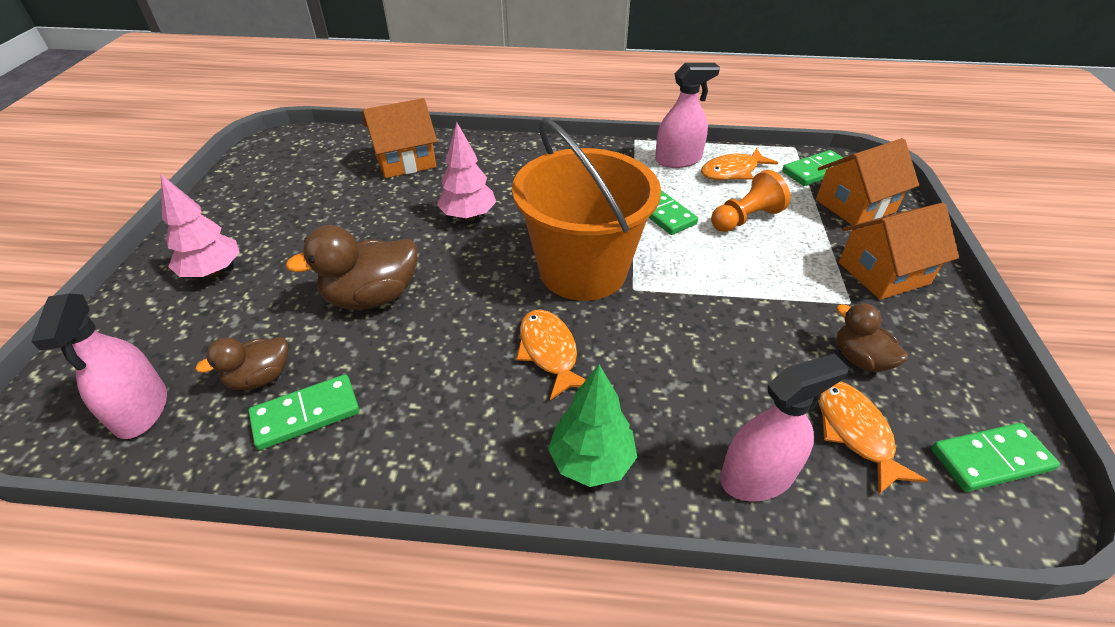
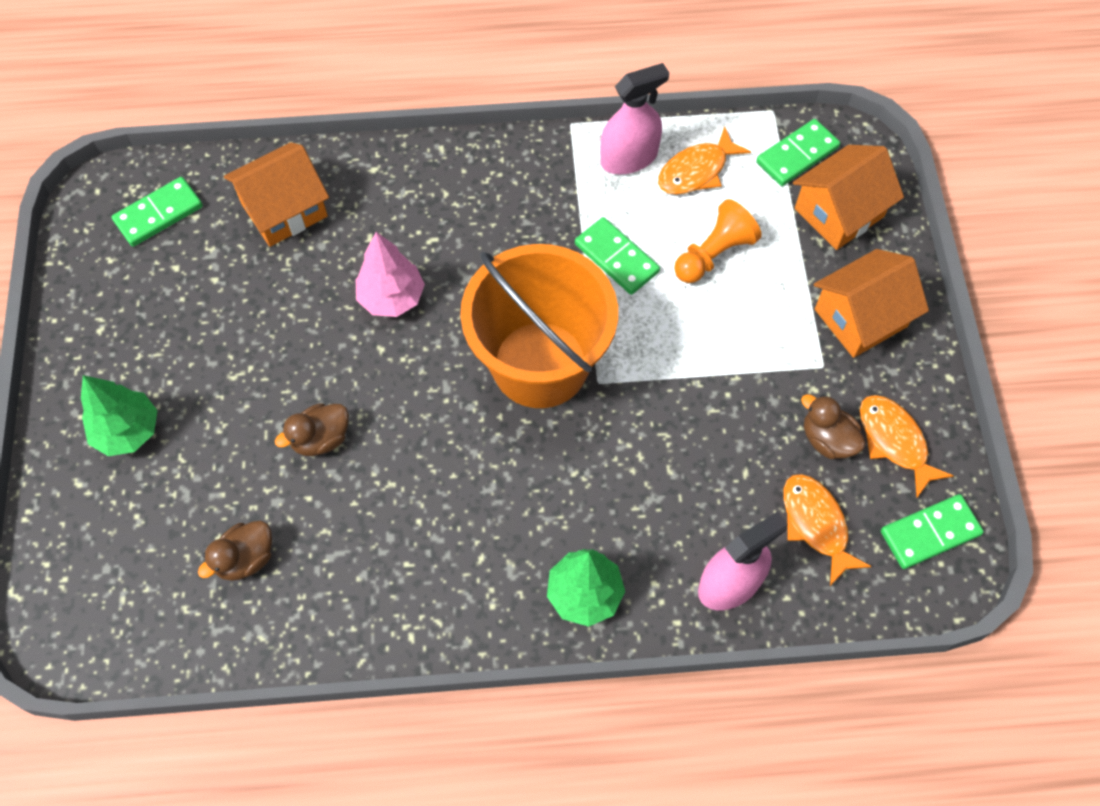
camera: 10 degrees left, 20 degrees up
(141, 409) = (146, 613): pink spray bottle -> none
(213, 272) = (127, 431): pink tree -> green tree
(306, 414) = (308, 591): green domino -> green domino (158, 214)
(372, 297) = (321, 439): brown duck -> brown duck, size x0.60
(549, 352) = (524, 480): orange fish -> orange fish (894, 441)

